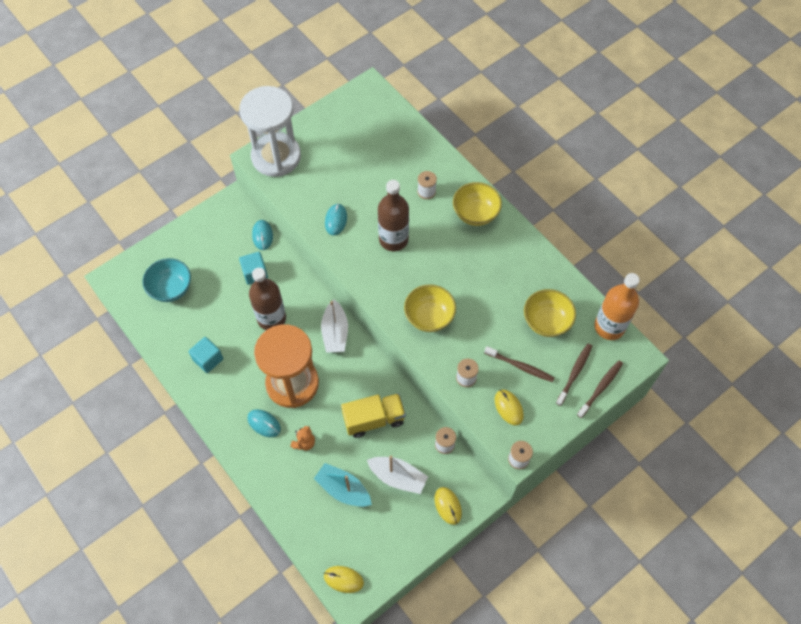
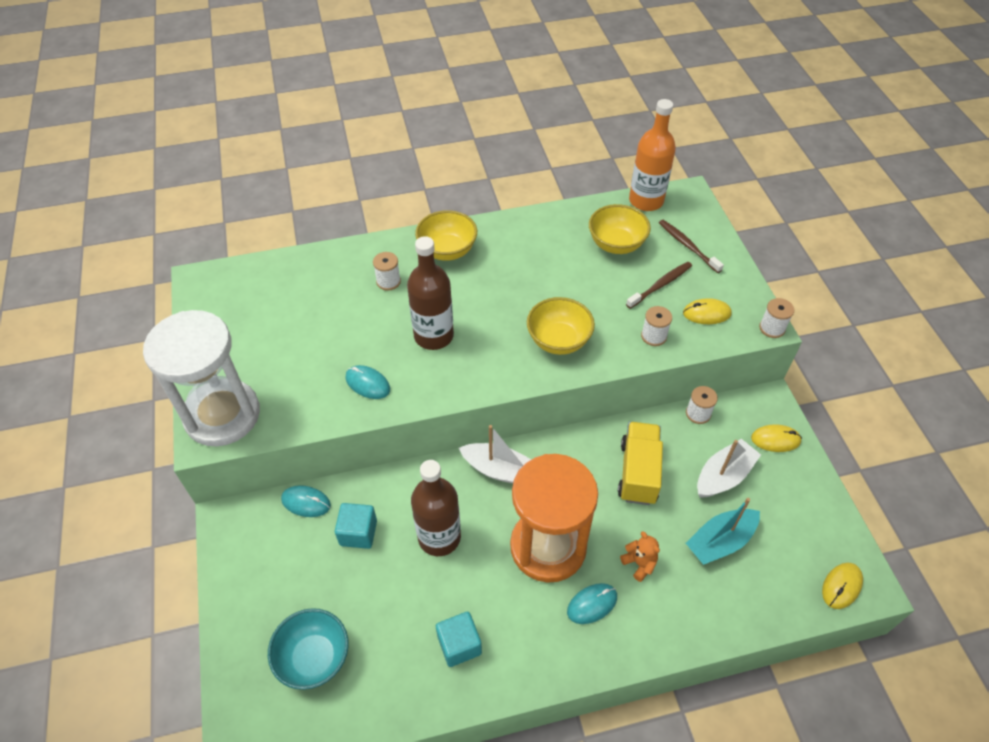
camera: 65 degrees left, 10 degrees down
(601, 388) = (713, 233): brown toothbrush -> none

